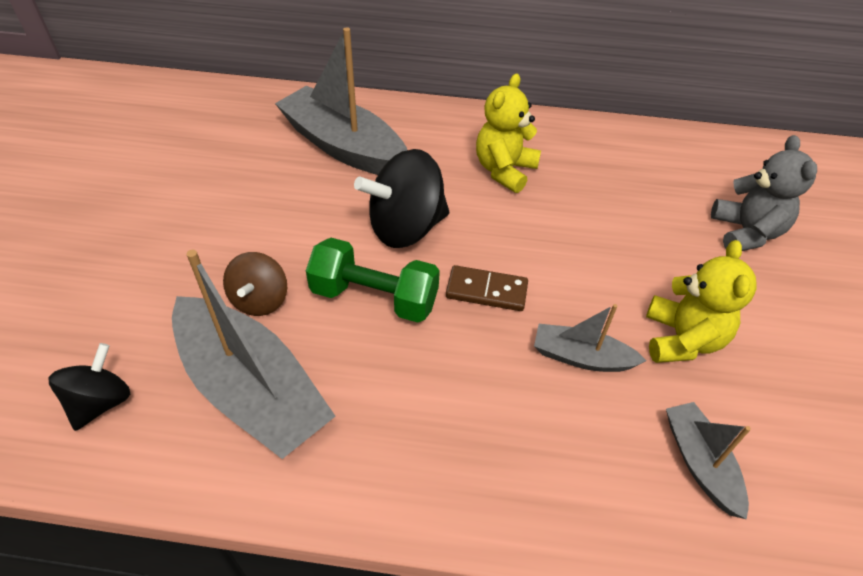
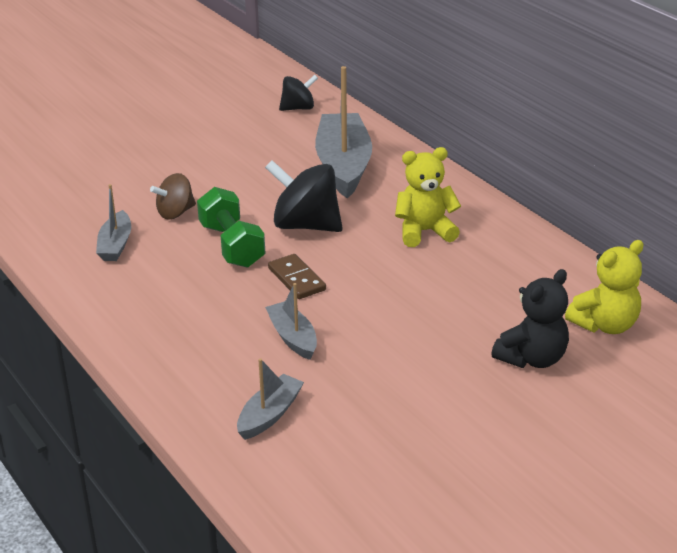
camera: 50 degrees right, 15 degrees down
(101, 402) = (52, 210): black spinning top -> black spinning top (298, 108)
(252, 389) = (115, 245): grey boat -> grey boat, size x0.51
(682, 339) = (368, 370): yellow teddy bear -> yellow teddy bear (605, 325)
(745, 233) = (532, 358): grey teddy bear -> black teddy bear

